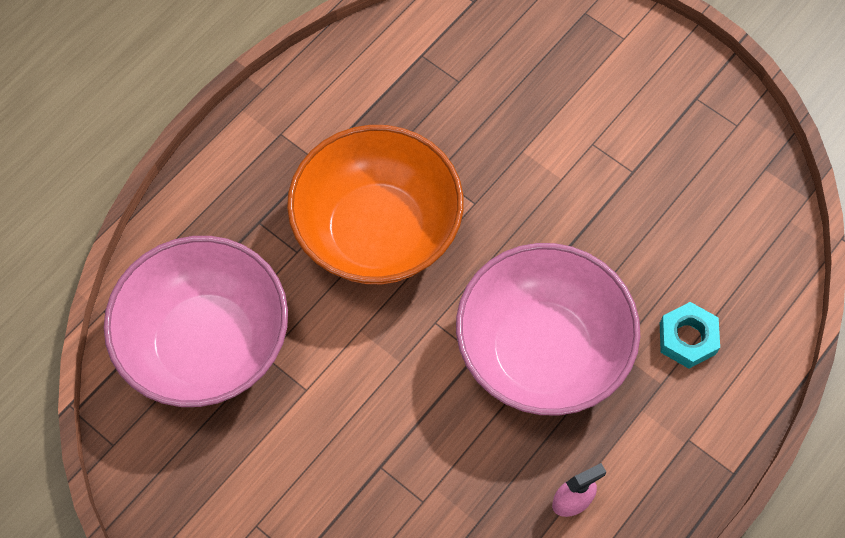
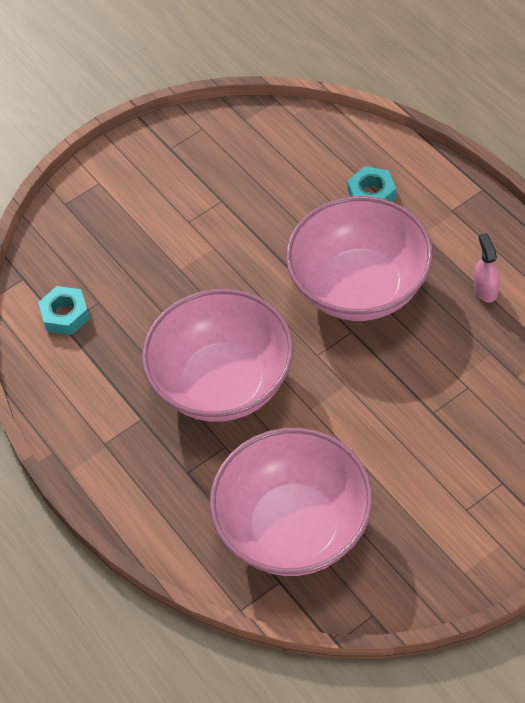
camera: 70 degrees left, 10 degrees down
(377, 231) = (223, 383): orange bowl -> pink bowl
(434, 54) = (65, 315): none -> turquoise nut

